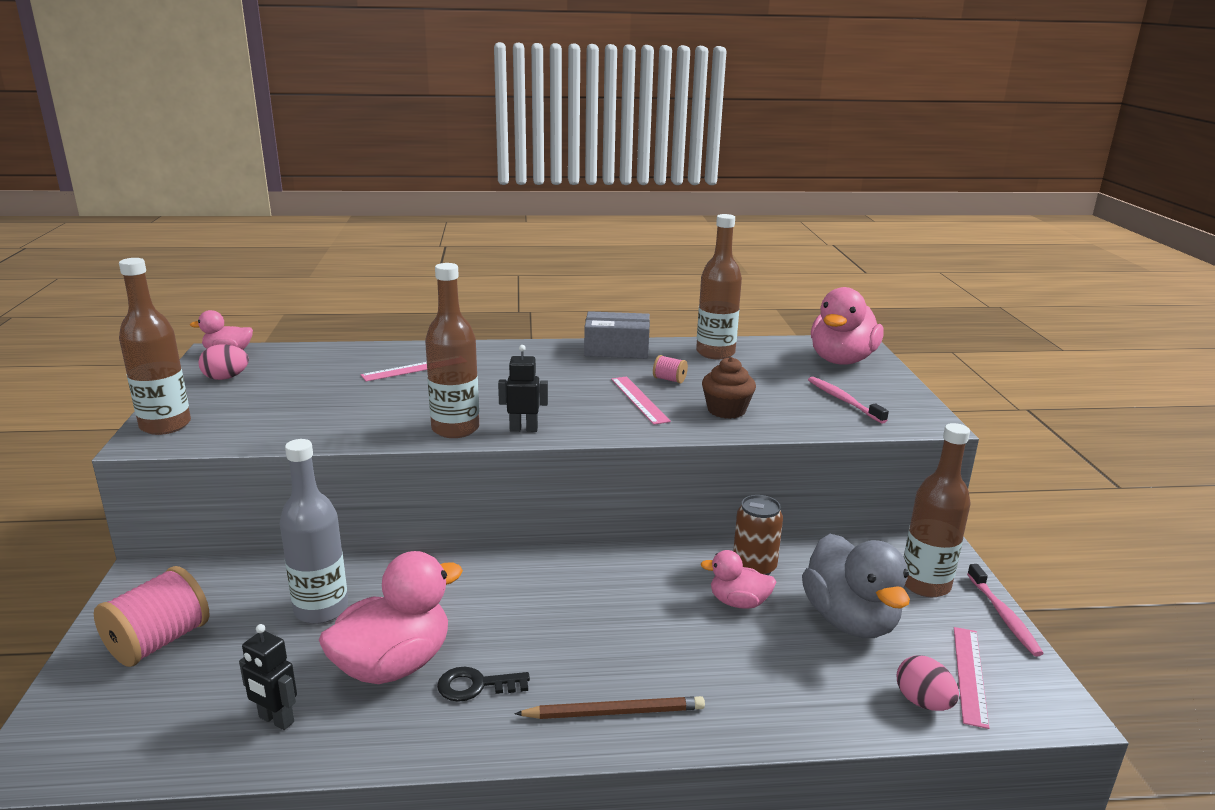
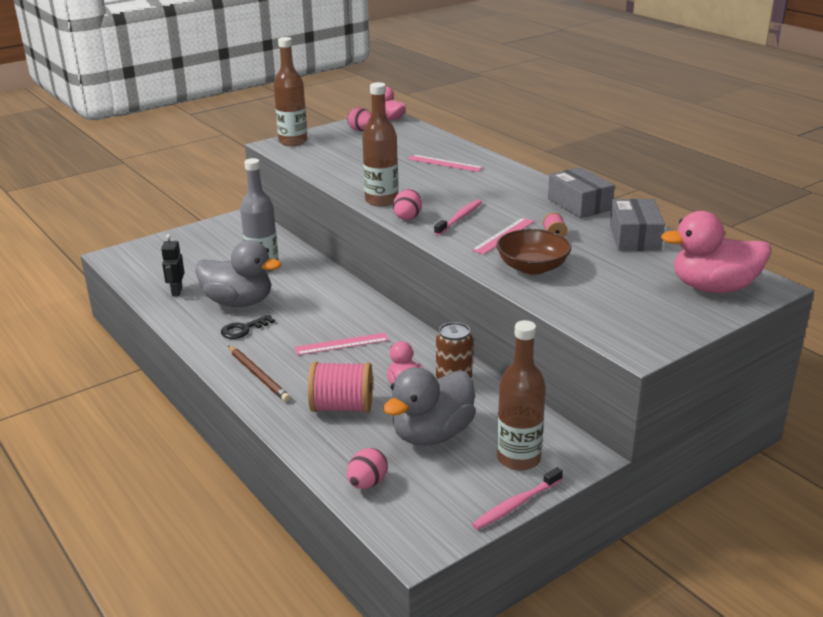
camera: 60 degrees right, 5 degrees up
(159, 642) = (203, 243): pink spool -> pink spool (342, 407)
(393, 665) = (239, 302): pink duck -> grey duck
(476, 686) = (243, 329): black key -> black key turned 90 degrees counterclockwise
(523, 429) = (408, 217): black robot -> pink egg
(715, 353) = (635, 237): brown bottle -> grey box
(726, 410) = (532, 267): brown cupcake -> brown bowl
(844, 401) = (623, 306): pink toothbrush -> pink toothbrush (459, 218)
(969, 675) = (419, 499): pink ruler -> pink ruler (341, 344)

